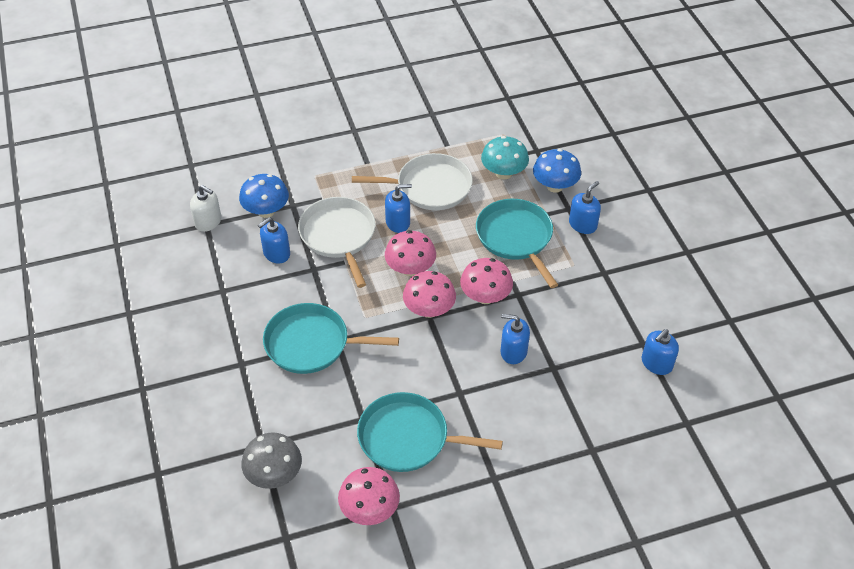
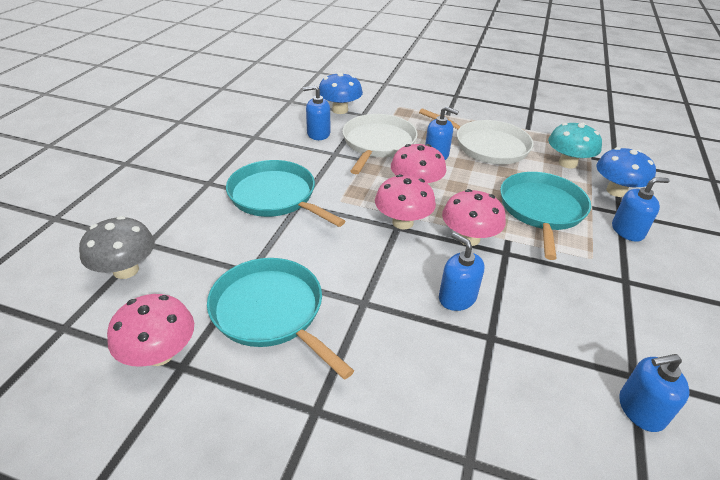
camera: 35 degrees right, 10 degrees down
(208, 222) = (293, 100): white soap dispenser -> none

